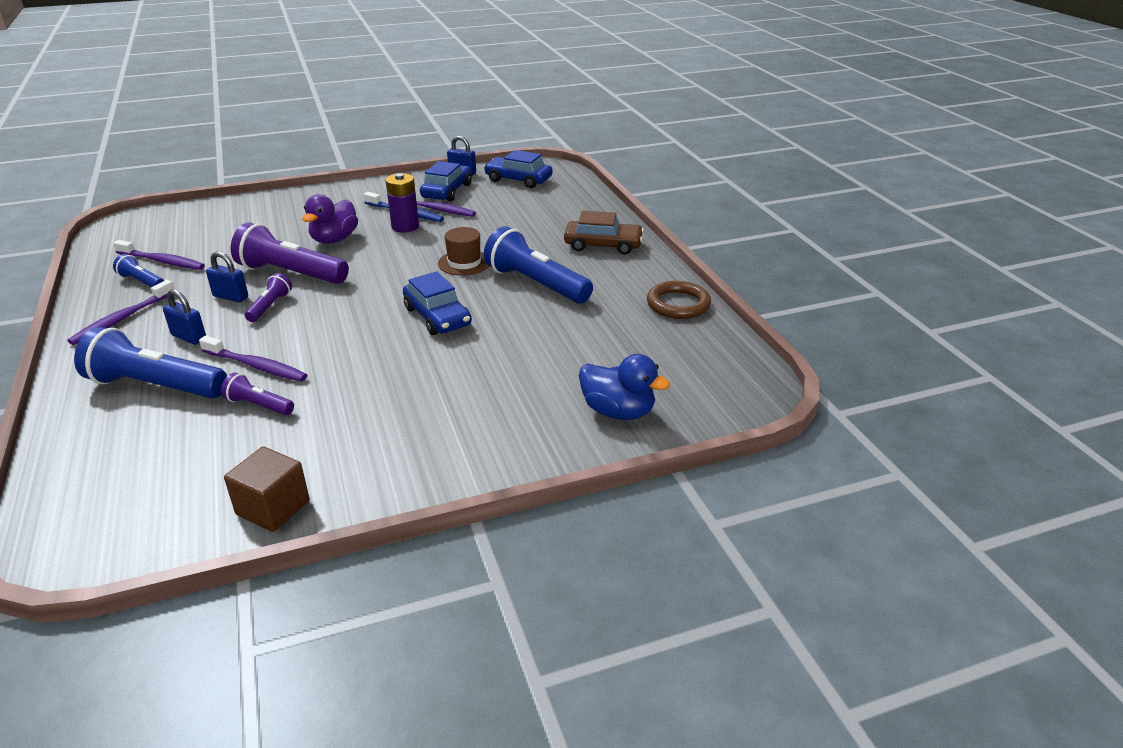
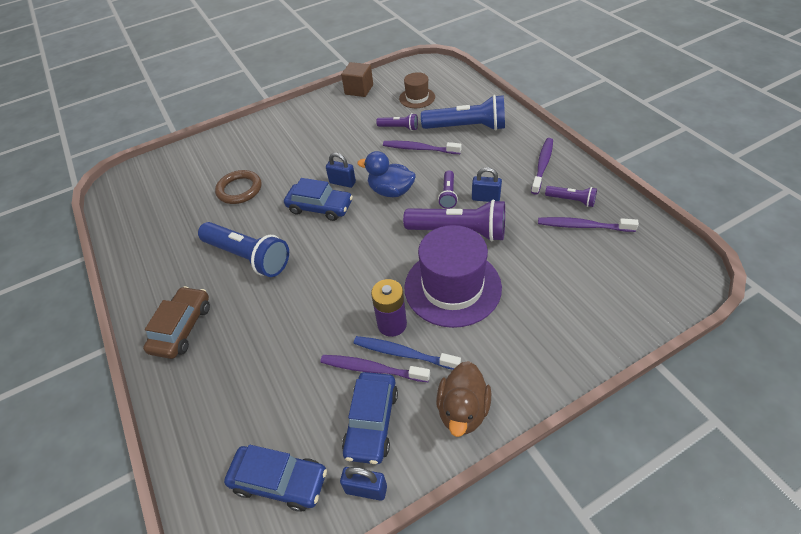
camera: 175 degrees right, 15 degrees up
(142, 282) = (571, 200): blue flashlight -> purple flashlight
(189, 337) = (481, 160): blue padlock -> blue padlock (342, 182)
(334, 239) = (452, 287): purple duck -> purple hat
(379, 189) = (463, 410): none -> brown duck
(437, 317) = (320, 207): blue car -> blue car turned 150 degrees clockwise
(464, 263) = (314, 274): brown hat -> brown hat (417, 98)
(603, 245) = (182, 328): brown car -> brown car turned 105 degrees clockwise
(618, 411) = (200, 158): blue duck -> blue duck (391, 191)
(678, 304) = (136, 253): brown ring -> brown ring (239, 189)

